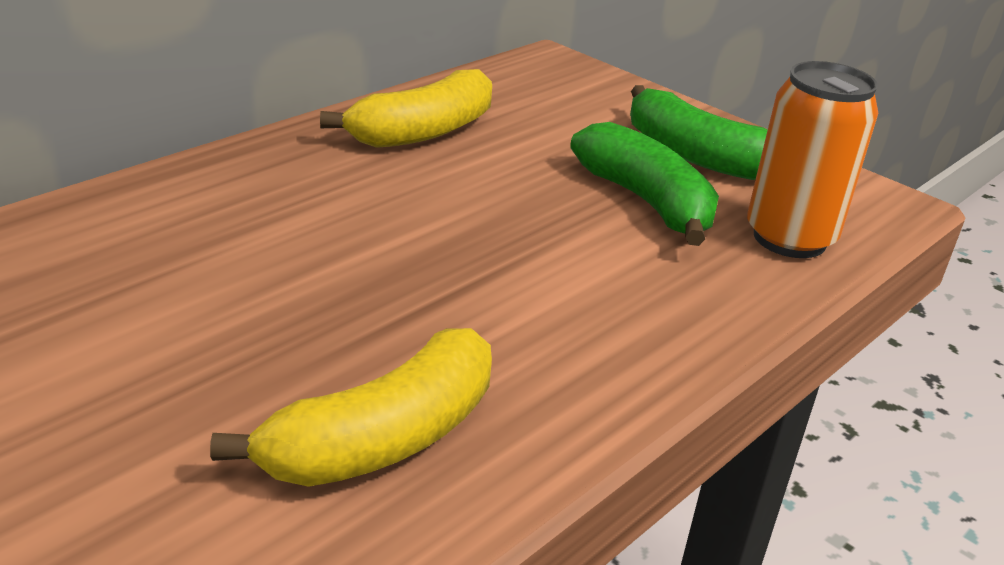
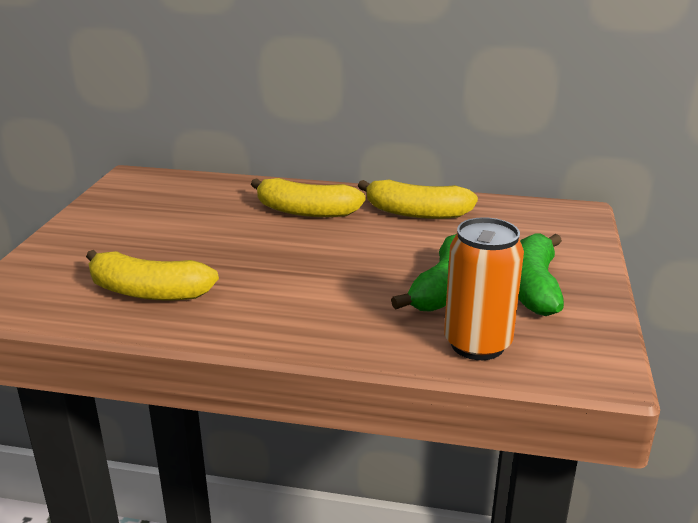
camera: 60 degrees right, 5 degrees down
(297, 195) = (306, 211): none -> yellow banana

